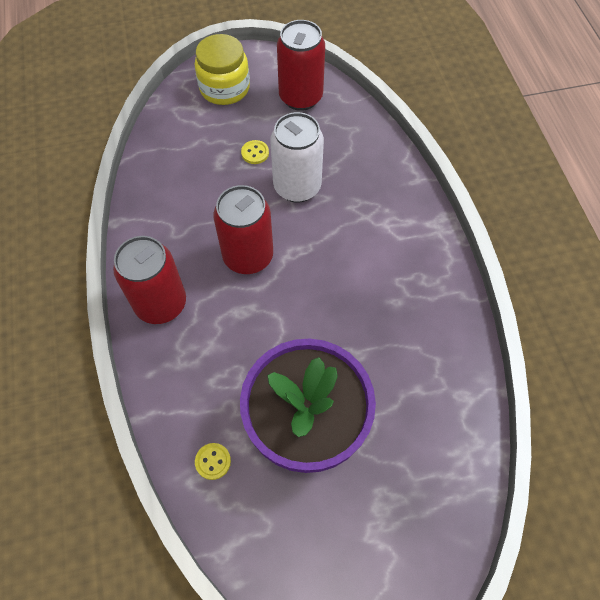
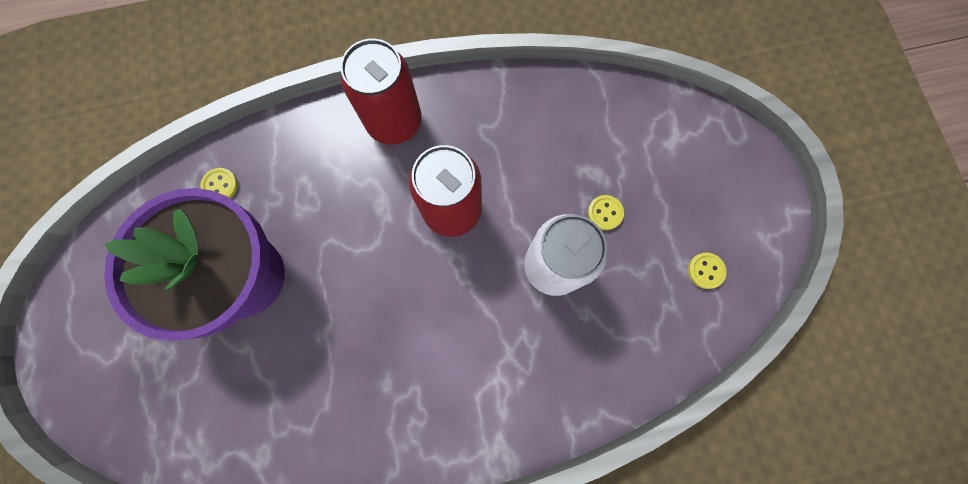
camera: 90 degrees right, 15 degrees up
(224, 88) = (712, 170): yellow jar -> none
(300, 97) = (705, 271): red can -> yellow button

